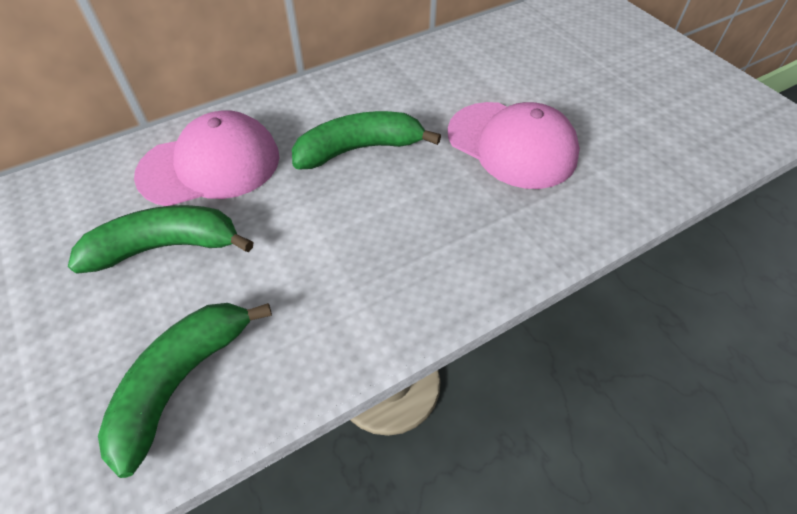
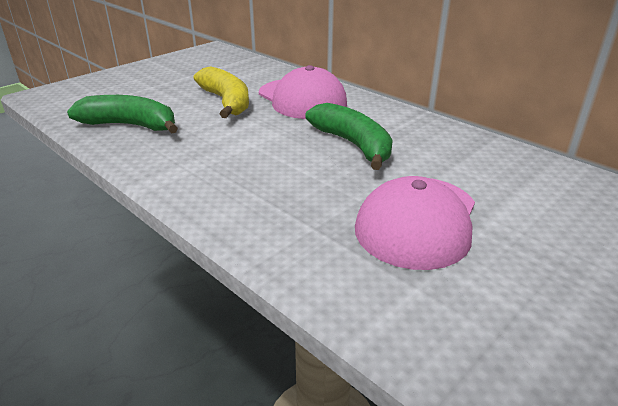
camera: 75 degrees right, 20 degrees down
(166, 247) = (226, 102): green banana -> yellow banana

